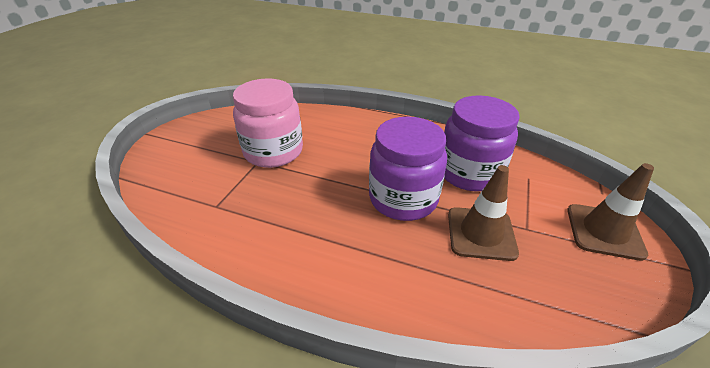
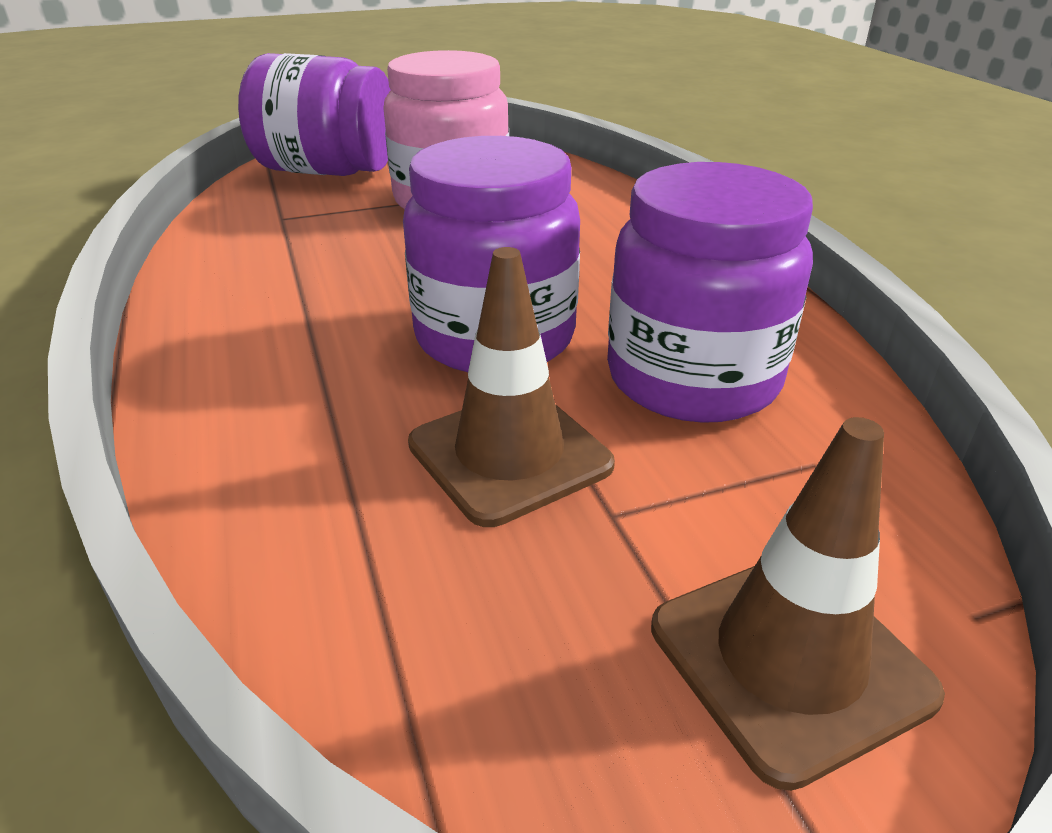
camera: 50 degrees right, 5 degrees down
(183, 168) = (327, 171): none -> purple jar

